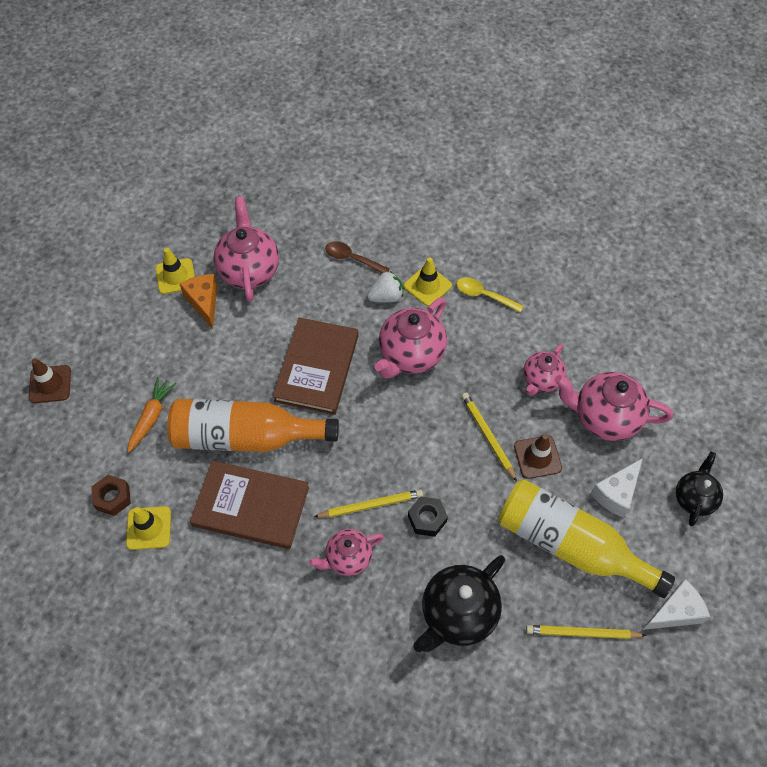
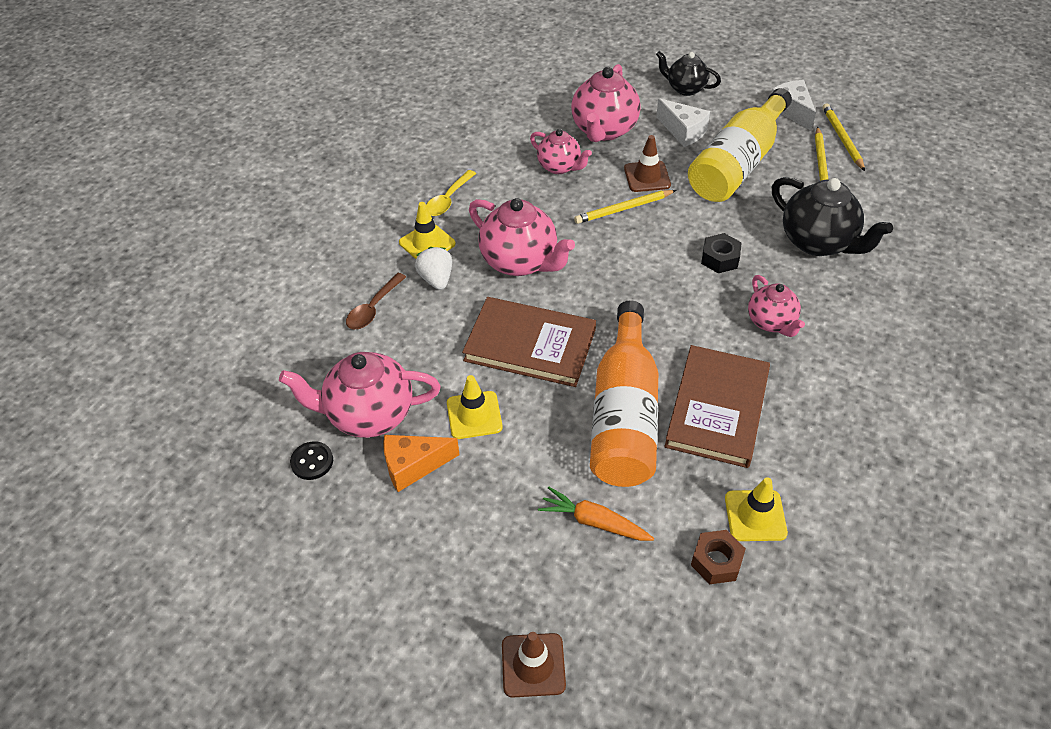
camera: 85 degrees left, 10 degrees down
(175, 276) = (361, 503): yellow traffic cone -> yellow traffic cone (474, 415)
(210, 244) = (312, 462): none -> black button
(371, 505) = (708, 302): yellow pencil -> yellow pencil (842, 139)

